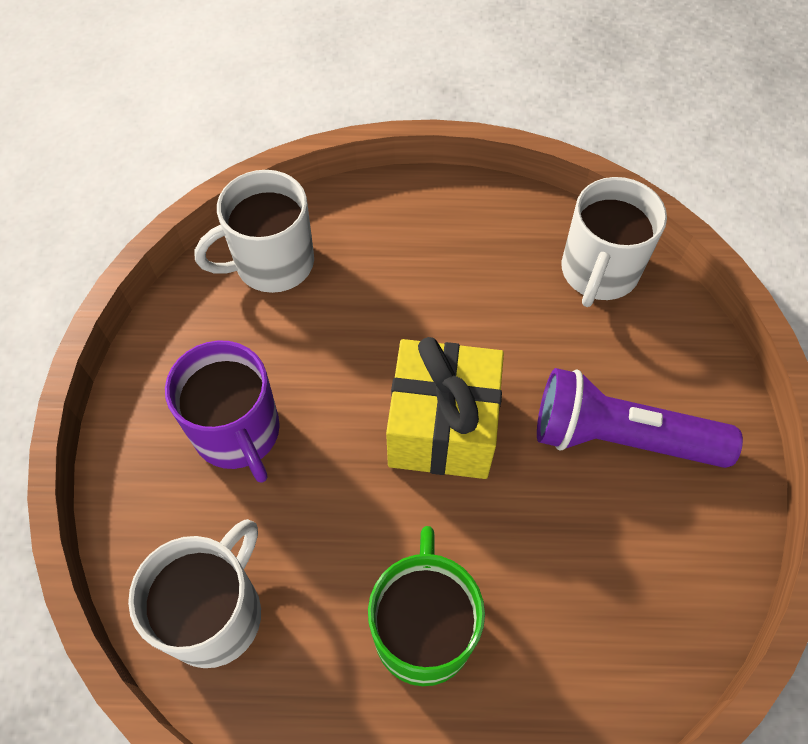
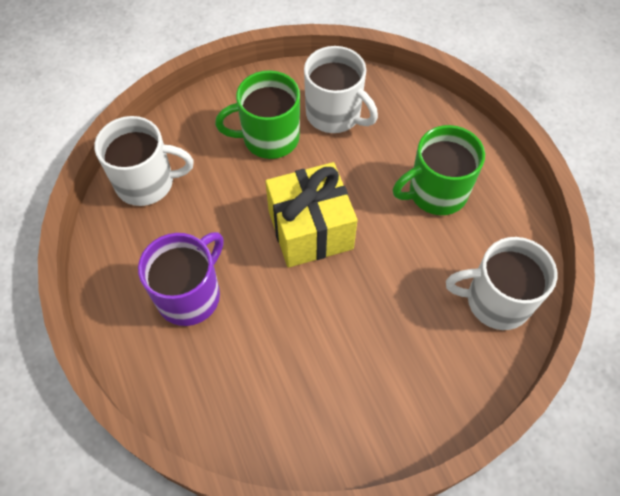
camera: 115 degrees left, 0 degrees up
(238, 432) = (380, 351): purple mug -> purple mug (190, 295)
(272, 263) = (229, 404): white mug -> white mug (334, 114)
(620, 438) = (269, 138): purple flashlight -> green mug

